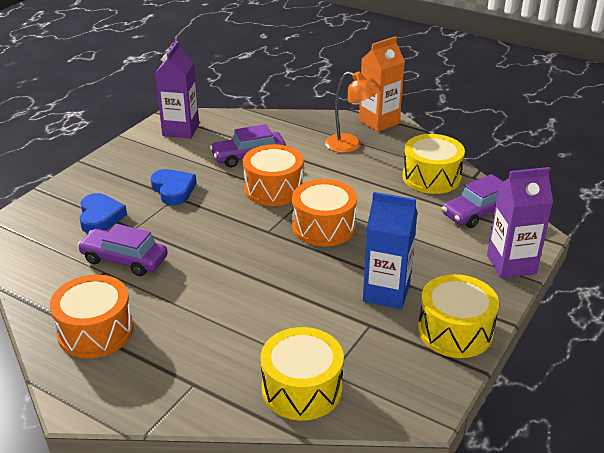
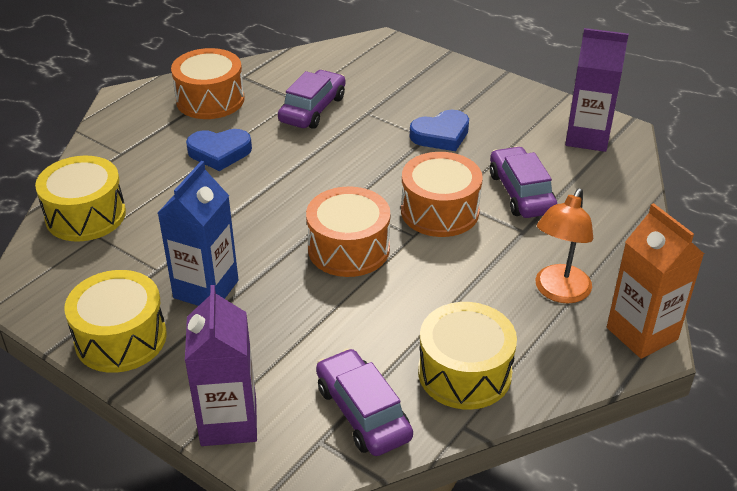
camera: 95 degrees right, 5 degrees up
(100, 217) = (391, 91): blue heart -> blue heart (219, 152)

